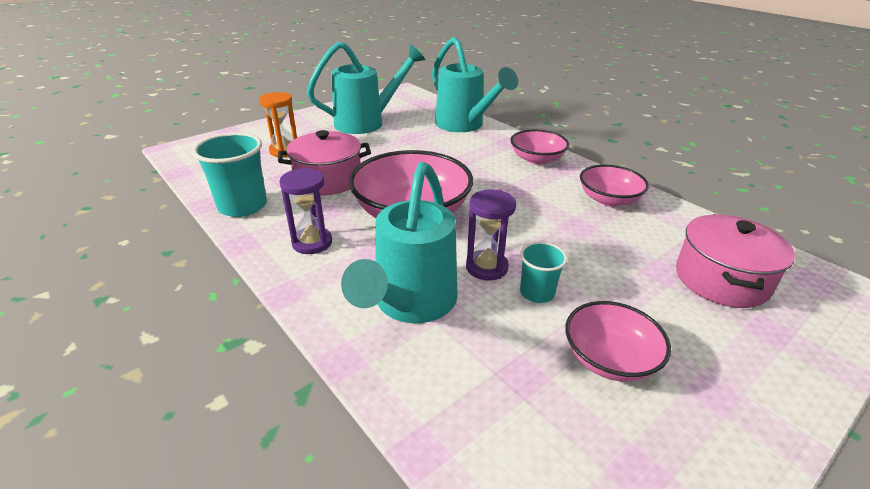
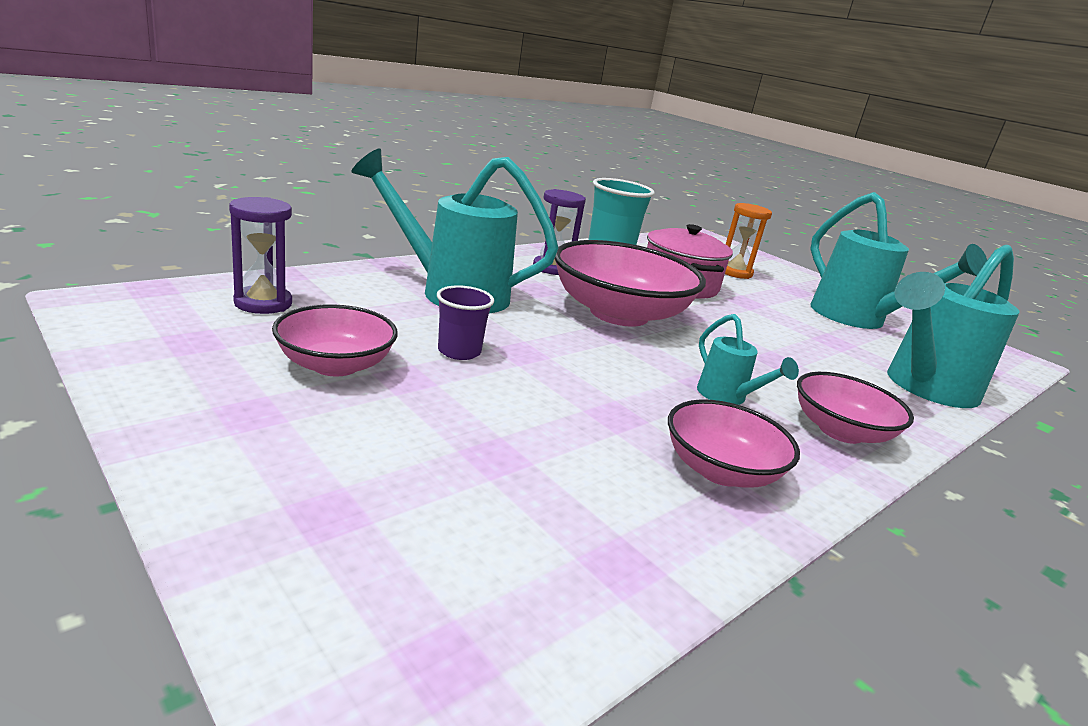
camera: 85 degrees right, 10 degrees down
(486, 267) = (510, 334): purple hourglass -> purple hourglass (263, 303)
(524, 186) = (727, 397): none -> turquoise watering can
(537, 293) = (459, 351): turquoise cup -> purple cup
(721, 279) = (467, 513): pink pot -> none

